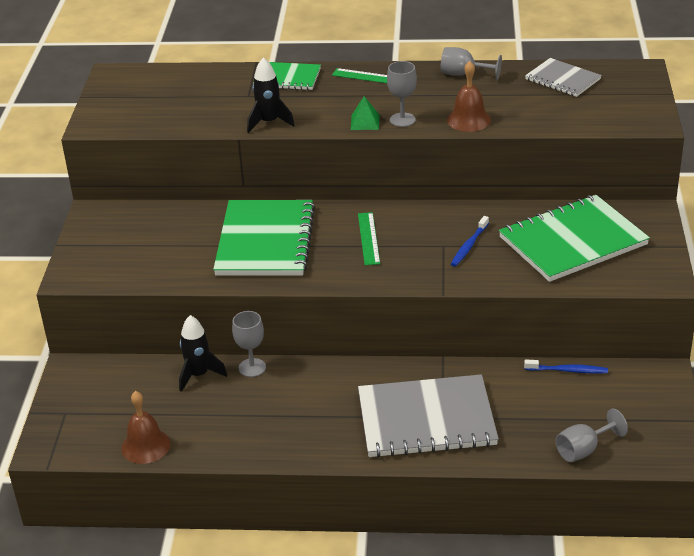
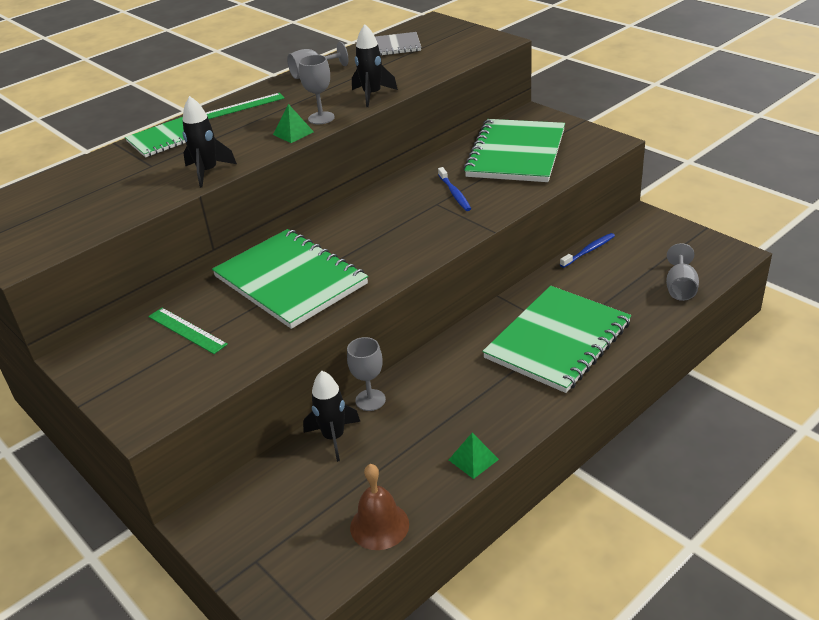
camera: 45 degrees left, 0 degrees up
(249, 451) = (473, 459): none -> green pyramid
(369, 238) = (373, 230): green ruler -> green ruler (187, 330)
(426, 419) = (557, 340): grey notebook -> green notebook
(468, 120) = (372, 95): brown bell -> black rocket

